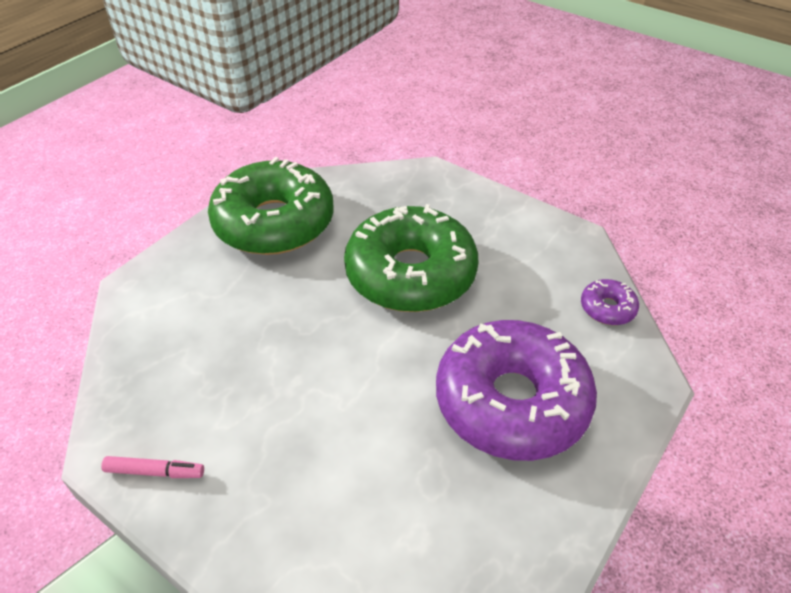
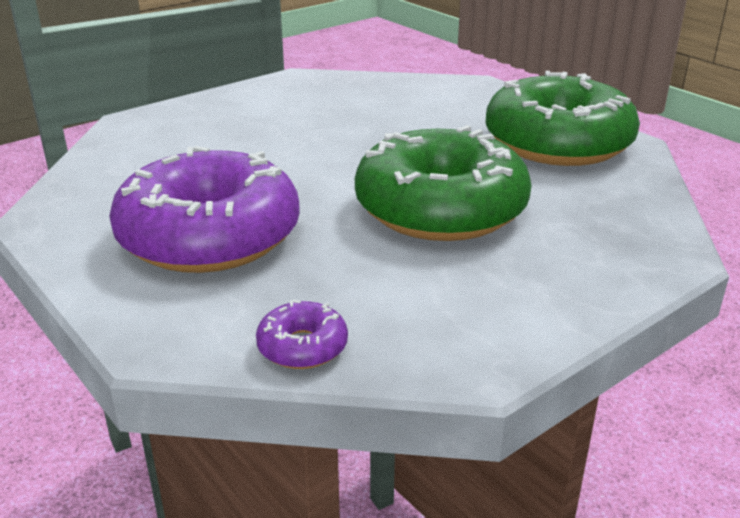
camera: 105 degrees right, 15 degrees down
(155, 471) = (268, 89): pink marker -> none

